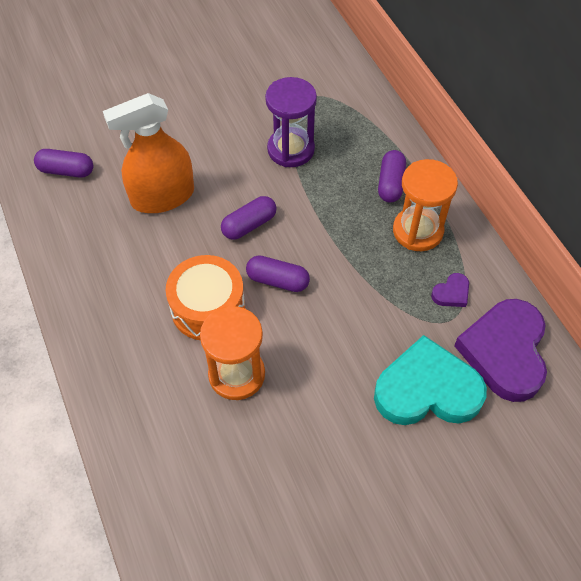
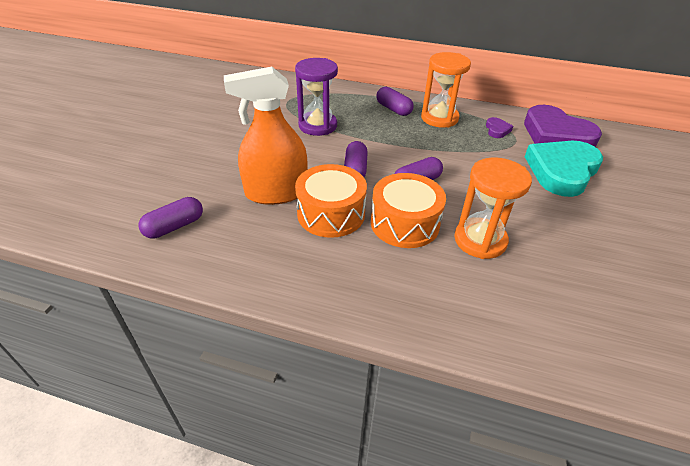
camera: 50 degrees left, 15 degrees down
(162, 196) = (276, 192): orange spray bottle -> orange spray bottle turned 60 degrees clockwise
(171, 250) = (331, 213): none -> orange drum

